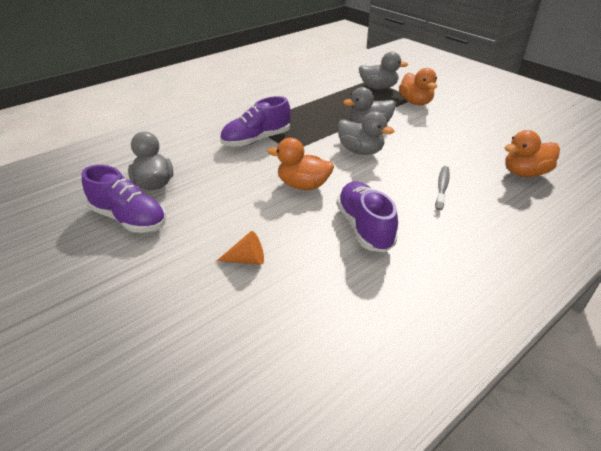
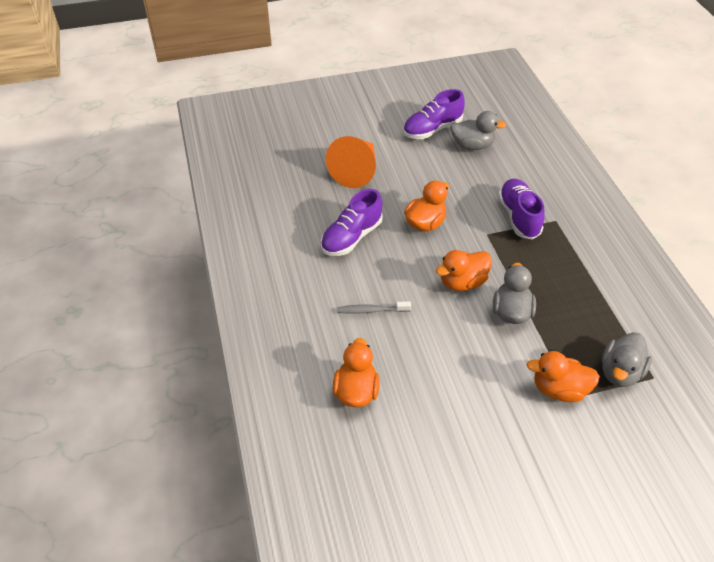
camera: 115 degrees right, 10 degrees up
(247, 259) = (356, 171): orange cone -> orange cone, size x2.17
(360, 151) = (462, 282): grey duck -> orange duck
(364, 227) = (351, 237): purple shoe -> purple shoe turned 120 degrees clockwise
(442, 187) = (371, 310): grey toothbrush -> grey toothbrush turned 135 degrees clockwise

